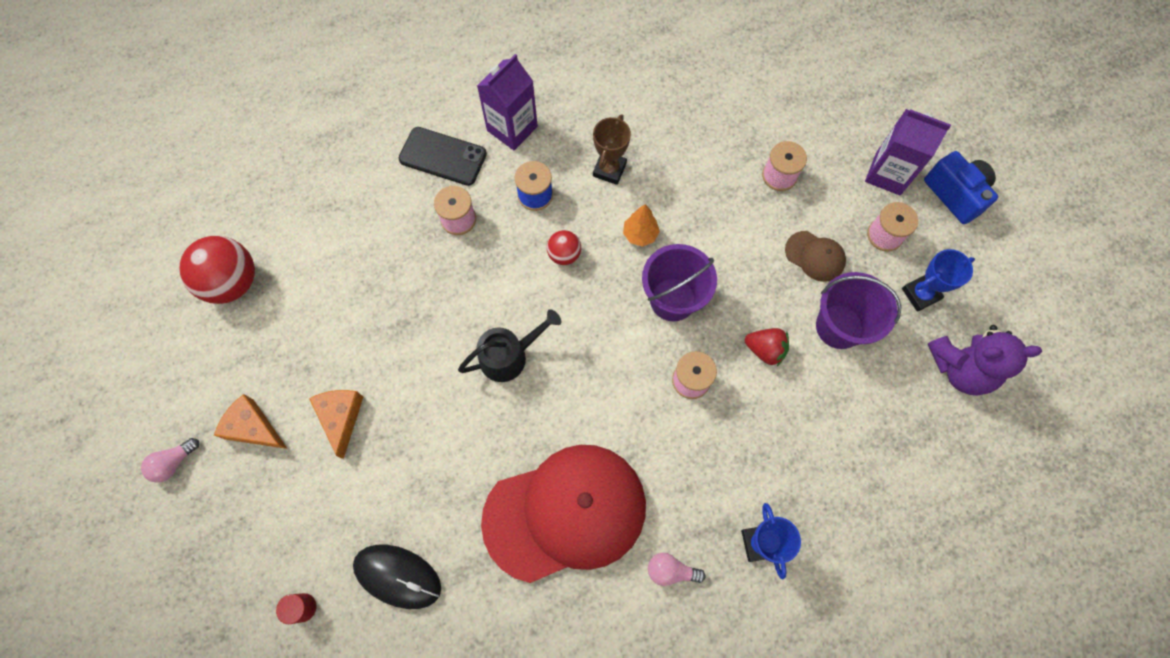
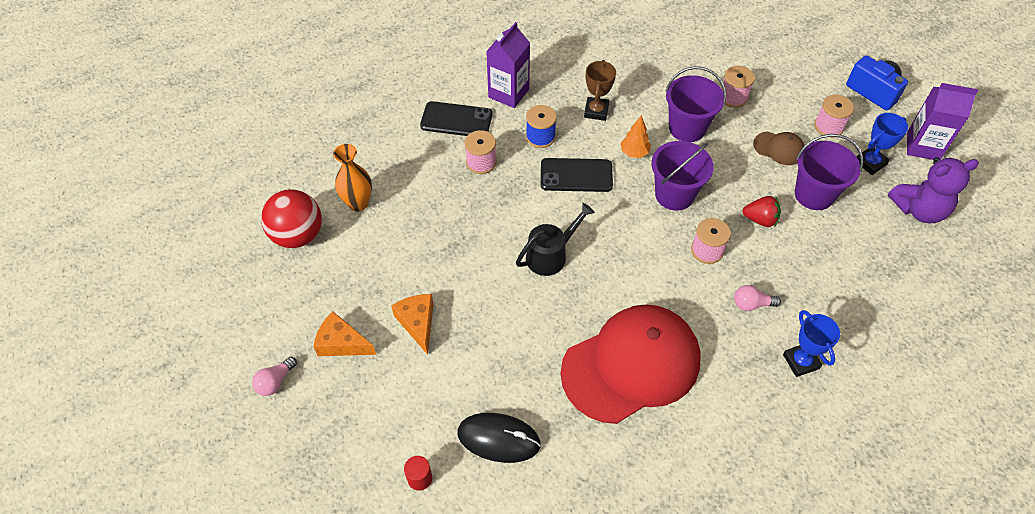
camera: 10 degrees left, 15 degrees down
(307, 251) = (358, 203): none -> orange vase
(564, 254) = (576, 175): red ball -> black phone
(670, 570) = (733, 395): pink light bulb -> pink light bulb (751, 304)
(712, 210) = (687, 128): none -> purple bucket
(888, 174) = (817, 85): purple carton -> purple carton (923, 146)

